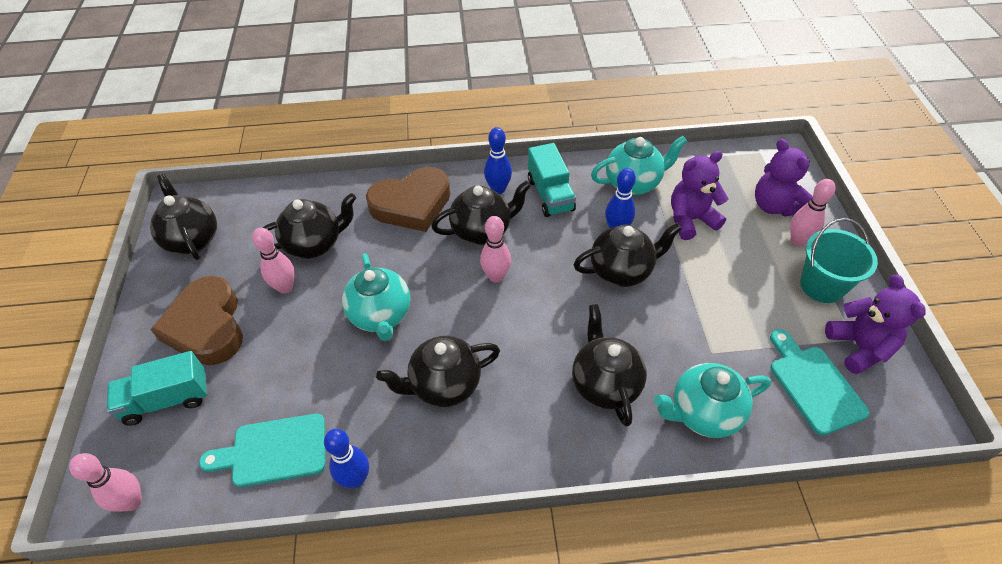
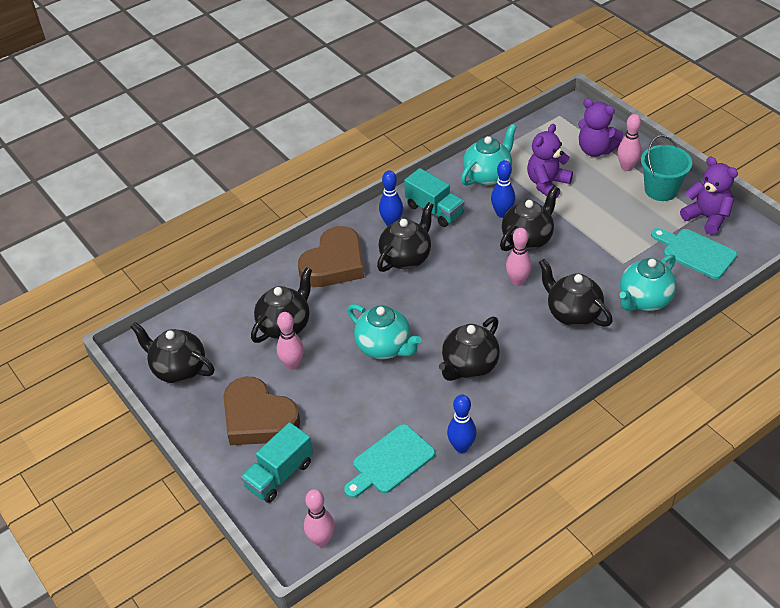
camera: 30 degrees left, 5 degrees down
(496, 276) = (444, 283): pink bowling pin -> pink bowling pin (517, 281)

